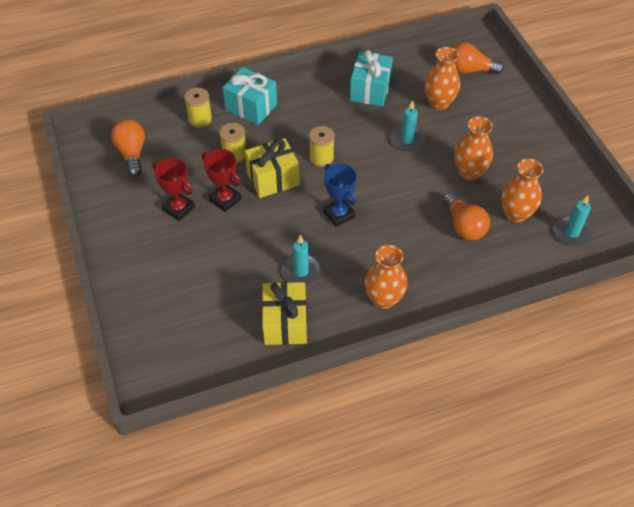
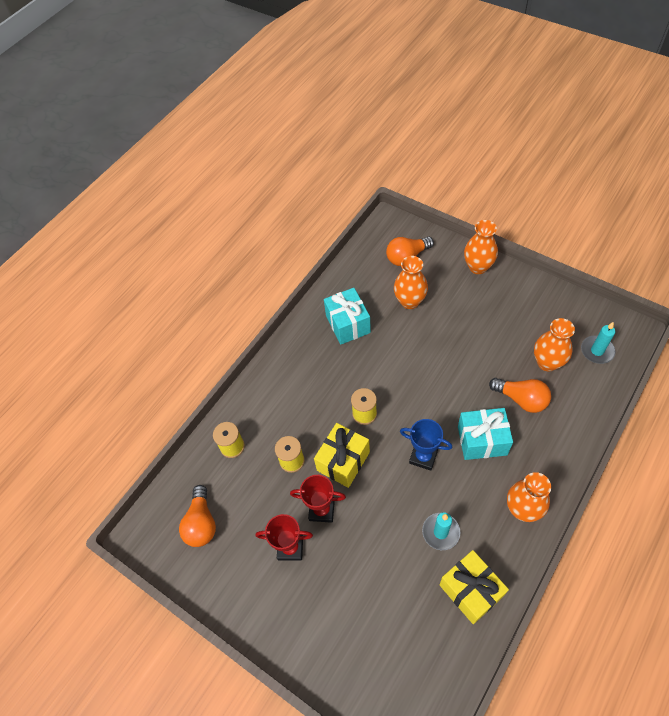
camera: 30 degrees left, 5 degrees up
(132, 153) = (201, 523): orange light bulb -> orange light bulb turned 135 degrees counterclockwise
(251, 107) = (265, 404): turquoise gift -> turquoise gift (482, 440)
(407, 140) = (415, 351): turquoise candle -> none
(469, 172) = (484, 349): orange vase -> orange vase (478, 267)

